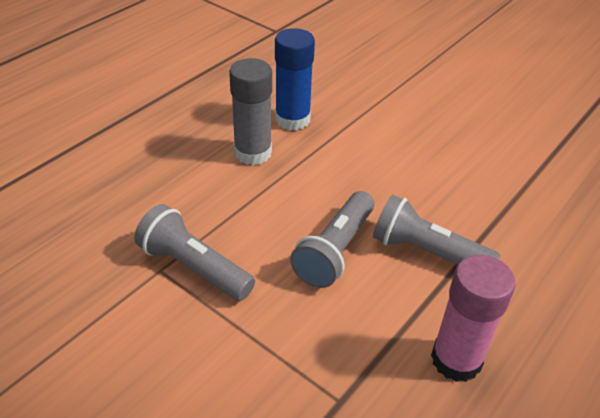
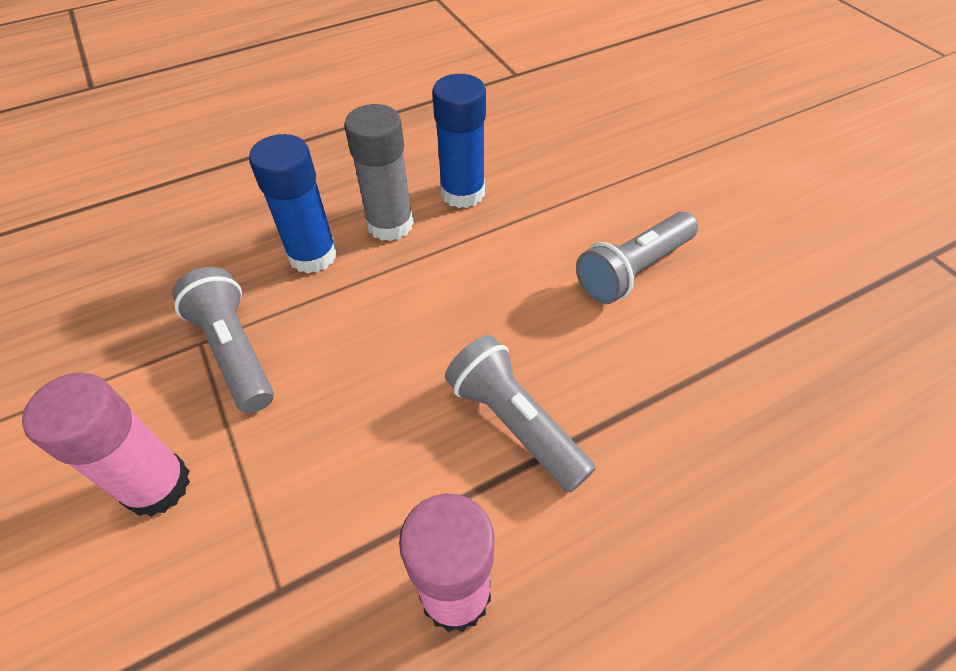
camera: 25 degrees right, 10 degrees up
(200, 371) = (157, 485): none -> pink glue stick
(207, 188) = (313, 255): none -> blue glue stick
(335, 251) = (402, 383): grey flashlight -> grey flashlight (633, 270)

